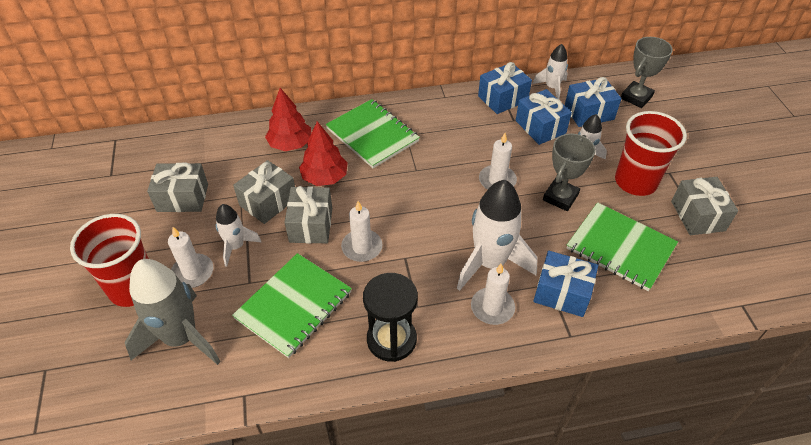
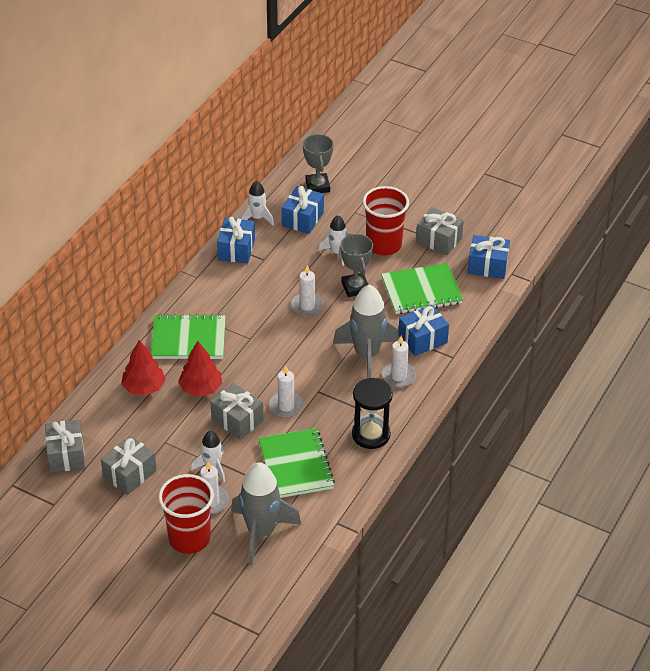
camera: 50 degrees left, 5 degrees down
(268, 202) = (189, 430): grey gift -> grey gift (66, 455)
(490, 263) = (366, 355): white rocket -> grey rocket
(540, 127) = (286, 251): blue gift -> blue gift (487, 266)

